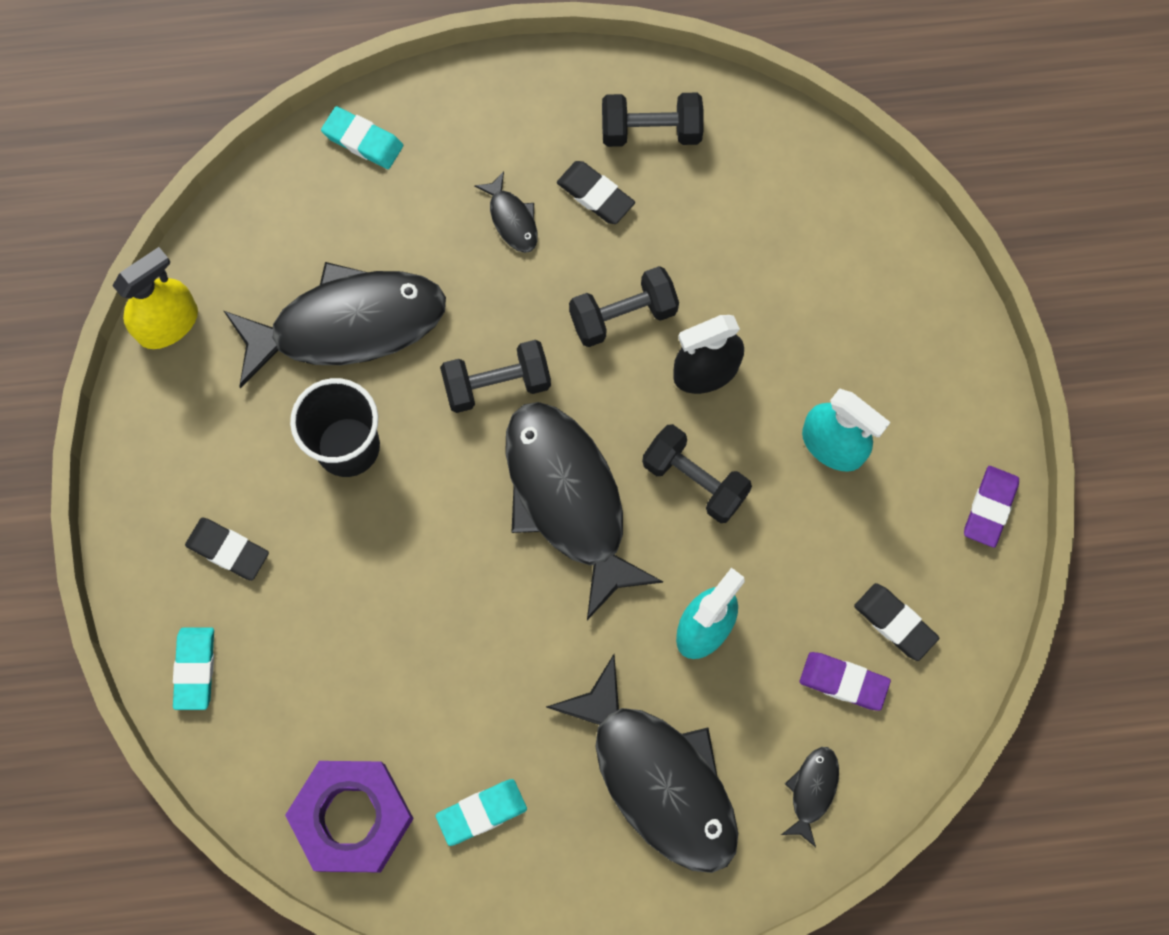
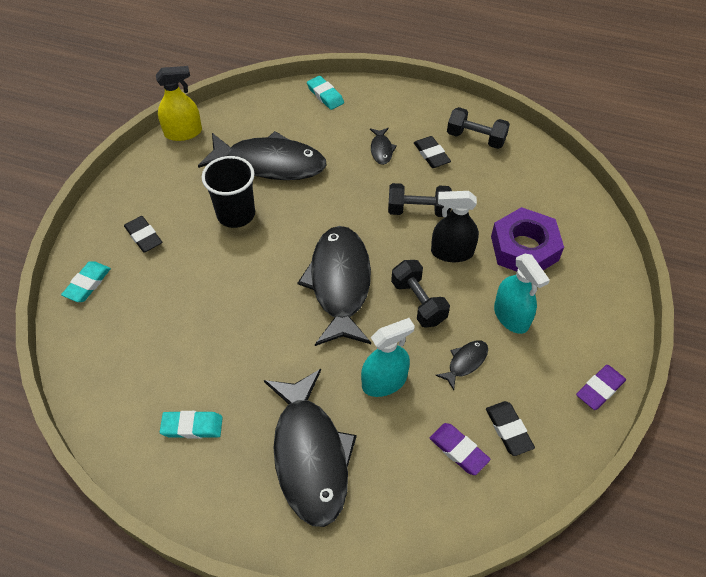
camera: 25 degrees right, 20 degrees down
(352, 817) = (117, 395): purple nut -> purple nut (524, 248)
(497, 384) = (331, 216): black dumbbell -> none
(812, 790) = (406, 508): black fish -> black fish (465, 362)

